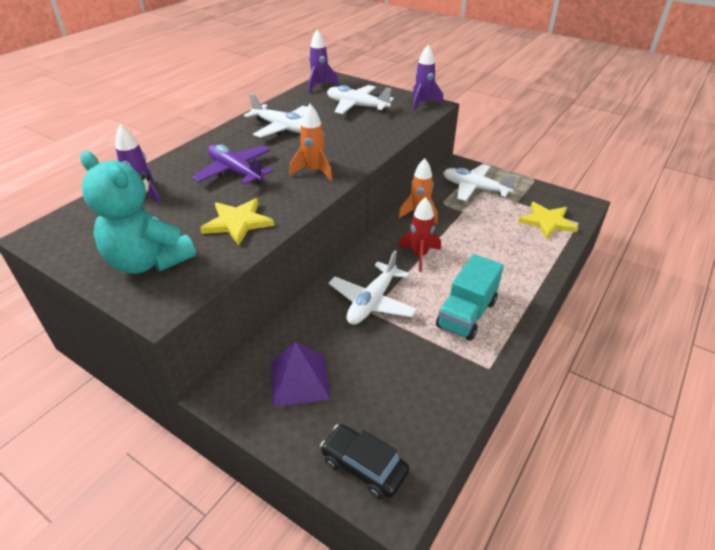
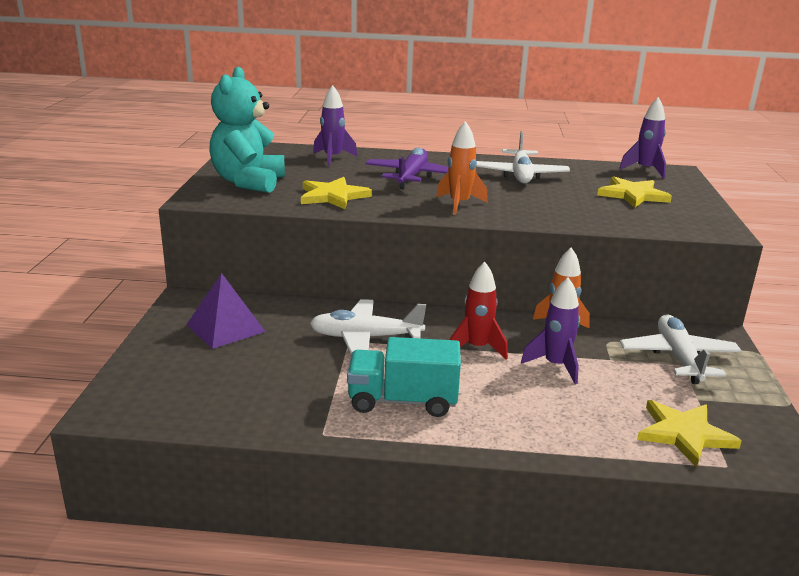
camera: 60 degrees right, 15 degrees down
(357, 106) = (633, 195): white plane -> yellow star
(364, 466) = (142, 385): black car -> none
(423, 104) = (712, 225): purple rocket -> purple rocket (555, 366)

